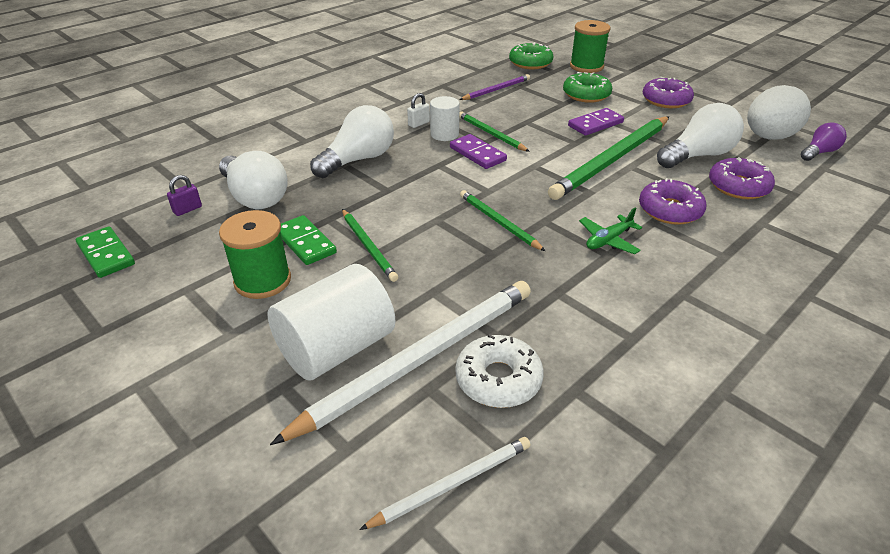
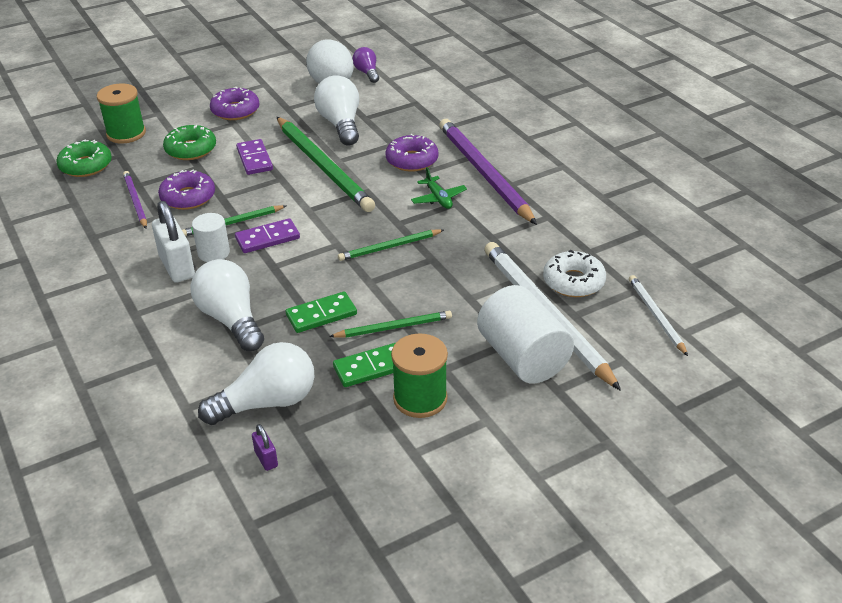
camera: 75 degrees left, 0 degrees up
(106, 254) = (328, 524): green domino -> green domino (321, 315)
(418, 124) = (177, 267): white padlock -> white padlock, size x2.05
(687, 268) = (484, 174): none -> purple pencil
(738, 186) = (395, 121): purple donut -> purple donut (188, 197)

